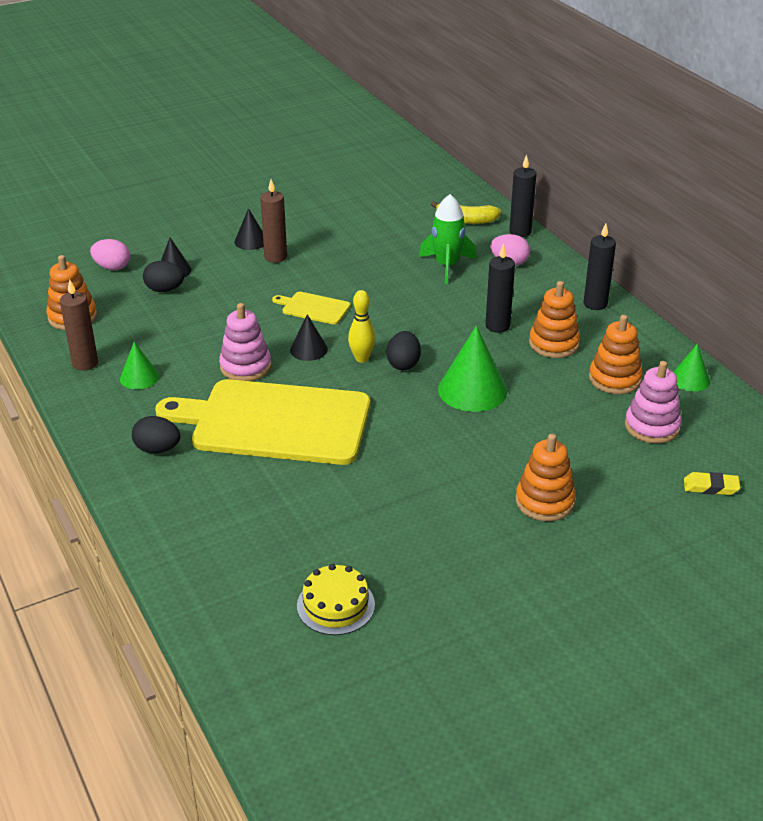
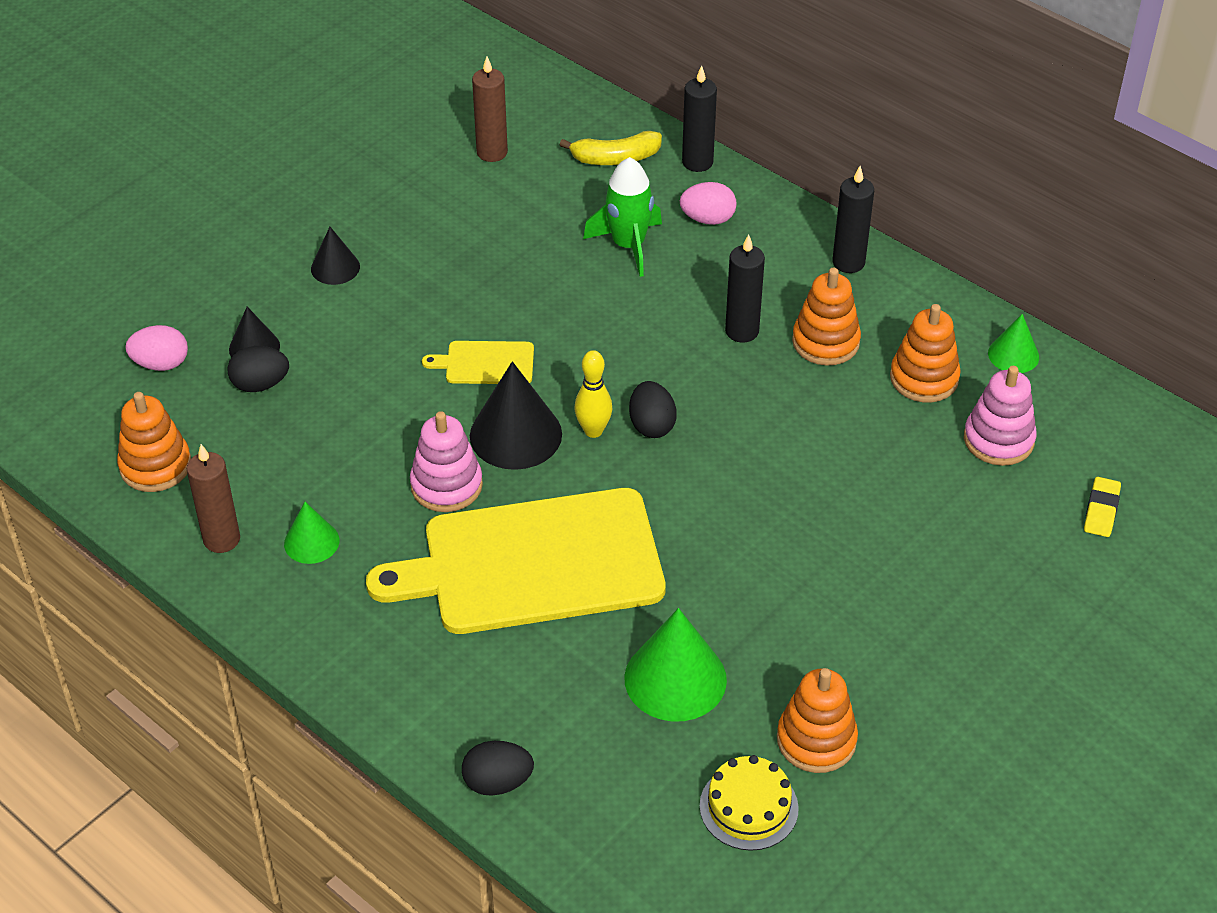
camera: 20 degrees left, 10 degrees up
(157, 449) = (403, 649): black egg -> black egg (497, 782)
(275, 257) = (386, 288): brown candle -> brown candle (492, 152)
(308, 349) = (515, 434): black cone -> black cone, size x1.75
(472, 390) = (758, 443): green cone -> green cone (675, 679)
(544, 501) = (922, 587): orange stacking toy -> orange stacking toy (816, 740)
(710, 487) = (1101, 510): yellow eraser -> yellow eraser turned 60 degrees counterclockwise

